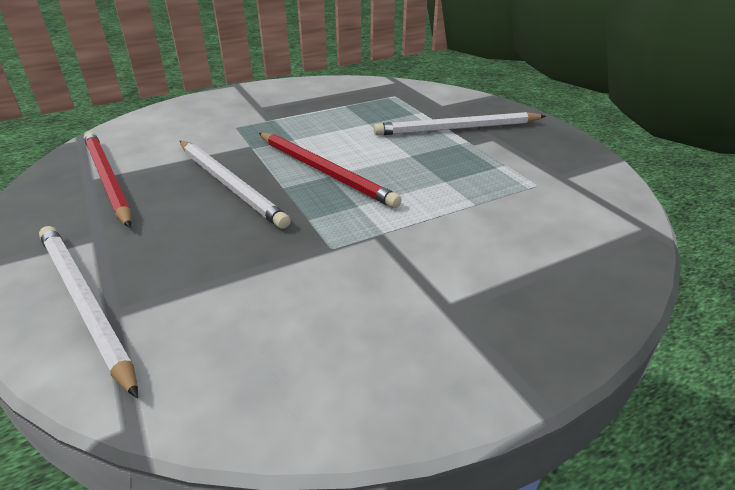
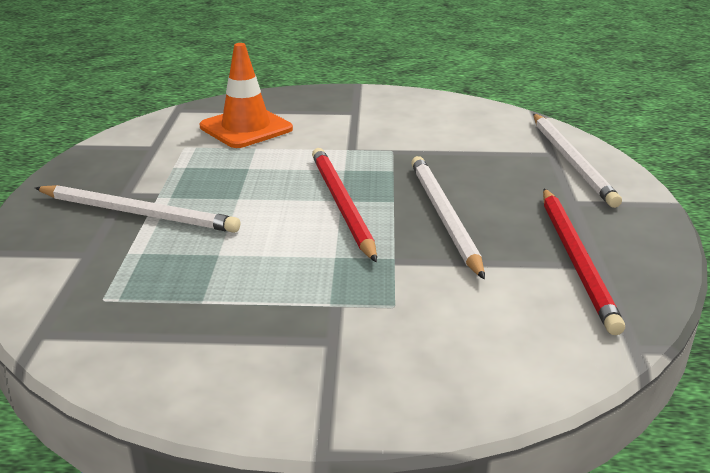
camera: 150 degrees left, 5 degrees down
(527, 225) = (246, 128): none -> orange traffic cone

